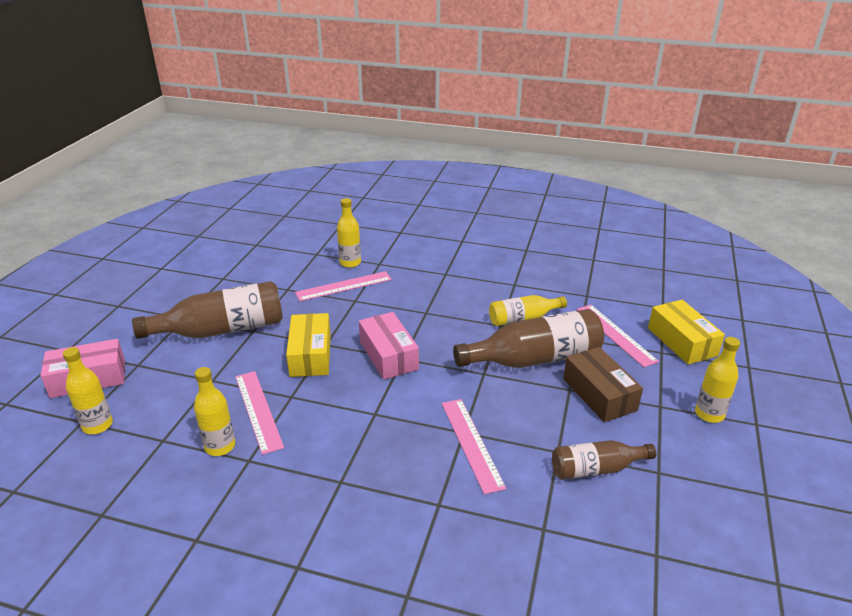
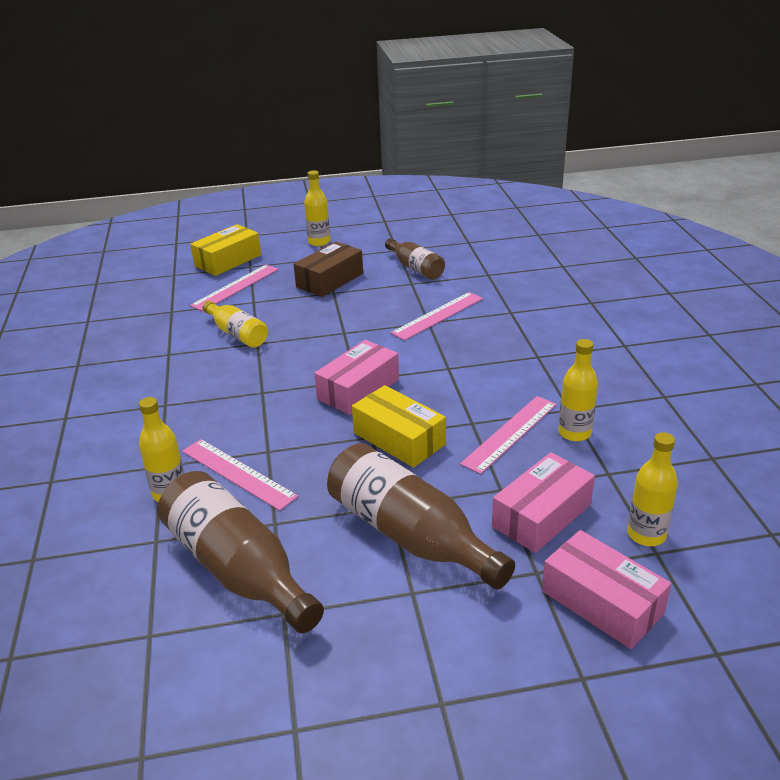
camera: 115 degrees left, 0 degrees up
(170, 387) = (542, 515): none -> pink box
(310, 355) = (399, 439): yellow box -> yellow box turned 75 degrees clockwise
(534, 359) = (302, 314): brown bottle -> brown bottle (238, 568)

